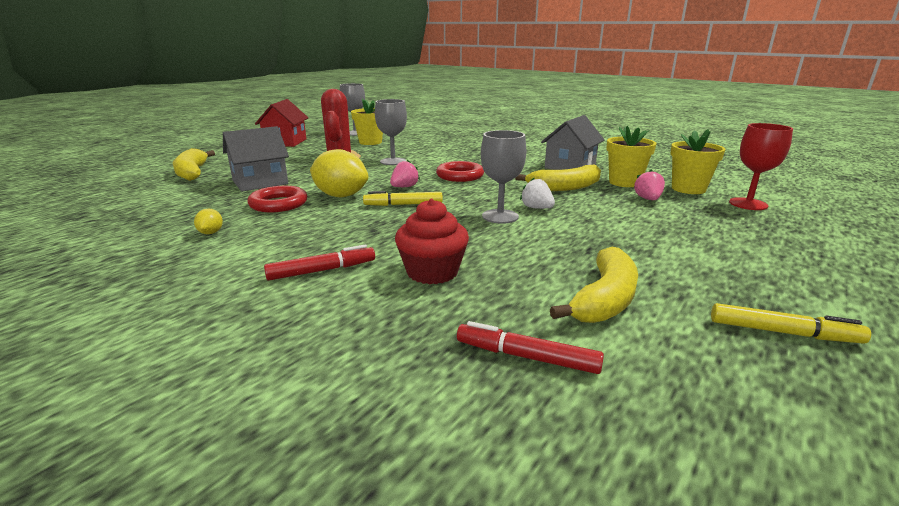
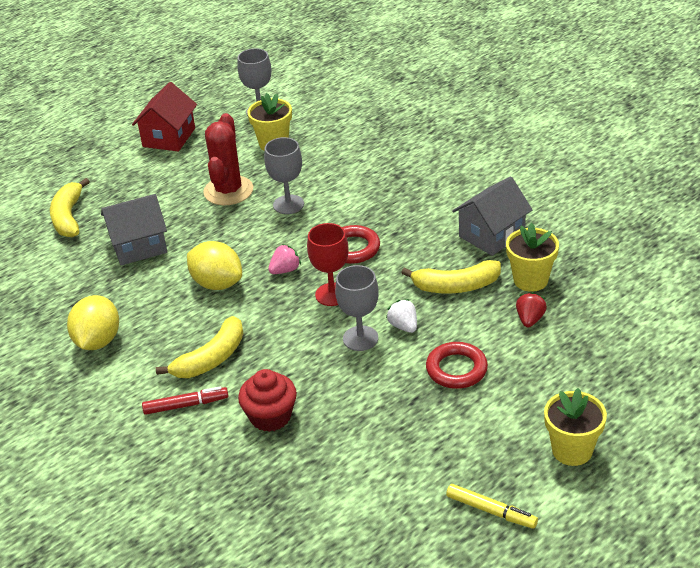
camera: 15 degrees right, 15 degrees up
(211, 233) = (98, 341): yellow lemon -> yellow lemon, size x2.26
(278, 204) = (156, 295): red ring -> red ring (456, 369)
(403, 204) = (275, 307): yellow marker -> none
(526, 357) = (303, 510): red marker -> none
(604, 299) = (387, 463): yellow banana -> yellow banana (211, 359)
(648, 199) = (530, 319): pink strawberry -> red strawberry
(688, 189) = (592, 301): yellow flower pot -> yellow flower pot (572, 450)
(748, 204) = (630, 339): red goblet -> red goblet (332, 294)

